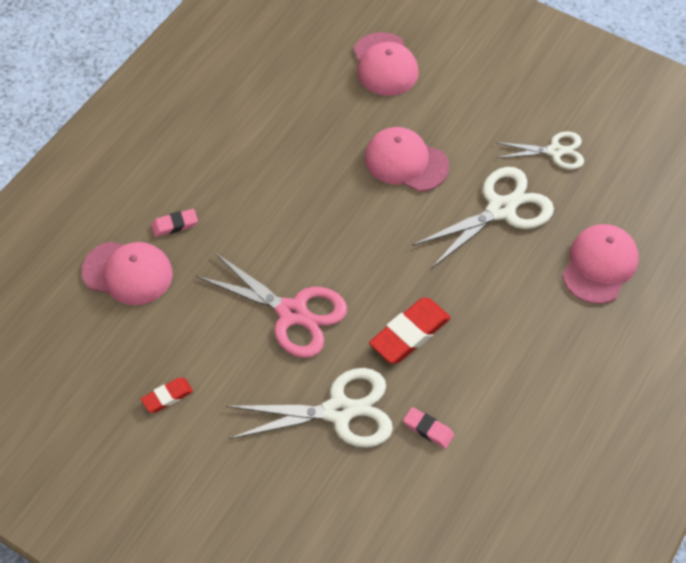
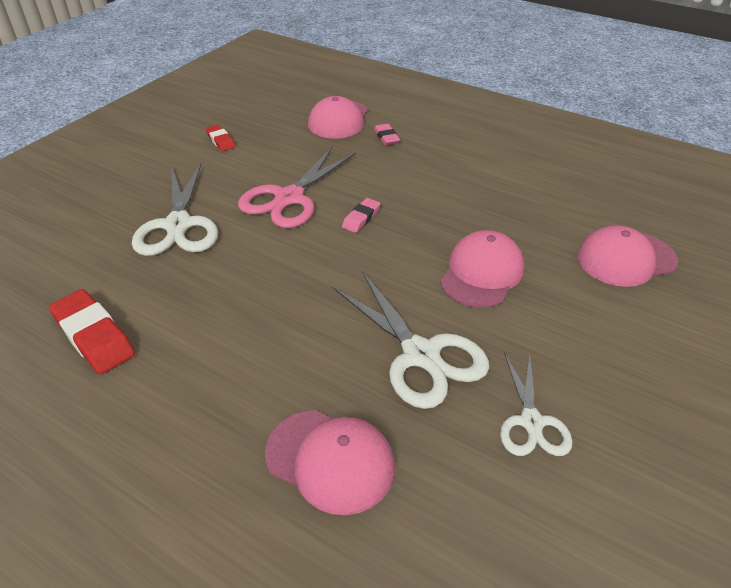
camera: 90 degrees right, 15 degrees down
(410, 334) = (252, 271): red eraser -> red eraser (94, 336)
(428, 429) = (137, 282): pink eraser -> pink eraser (361, 218)

